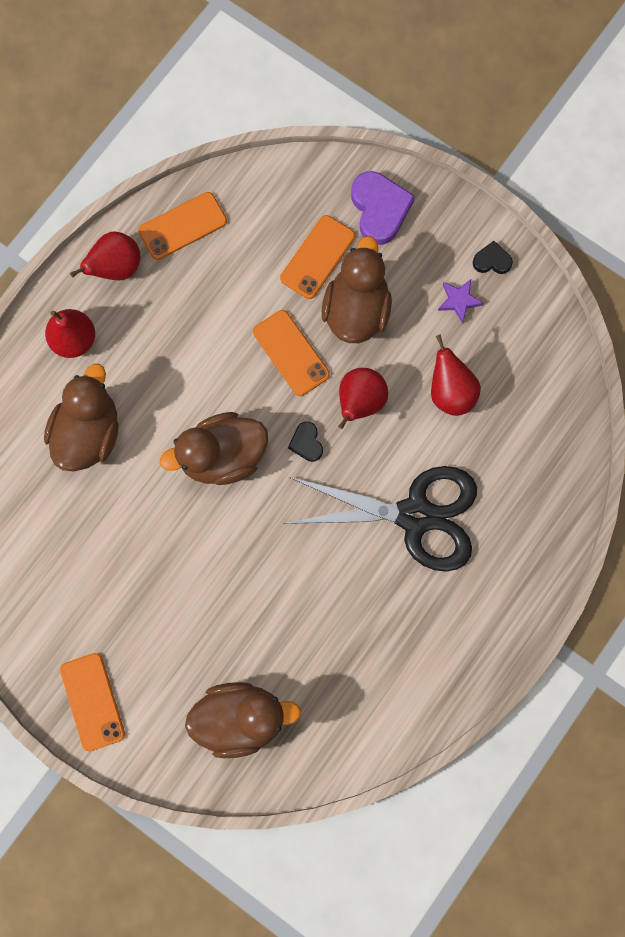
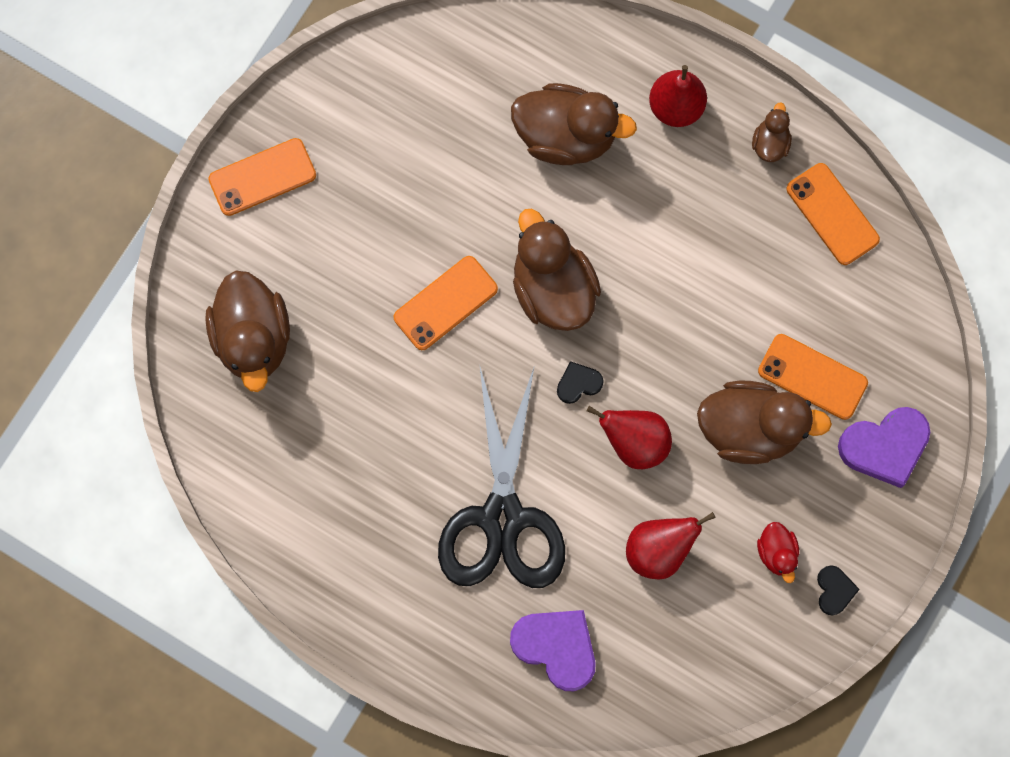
camera: 85 degrees right, 0 degrees up
(116, 268) = (770, 143): red pear -> brown duck
(291, 353) = (687, 356): orange phone -> orange phone (445, 303)
(459, 301) = (776, 552): purple star -> red duck
(525, 481) = (556, 647): none -> purple heart

